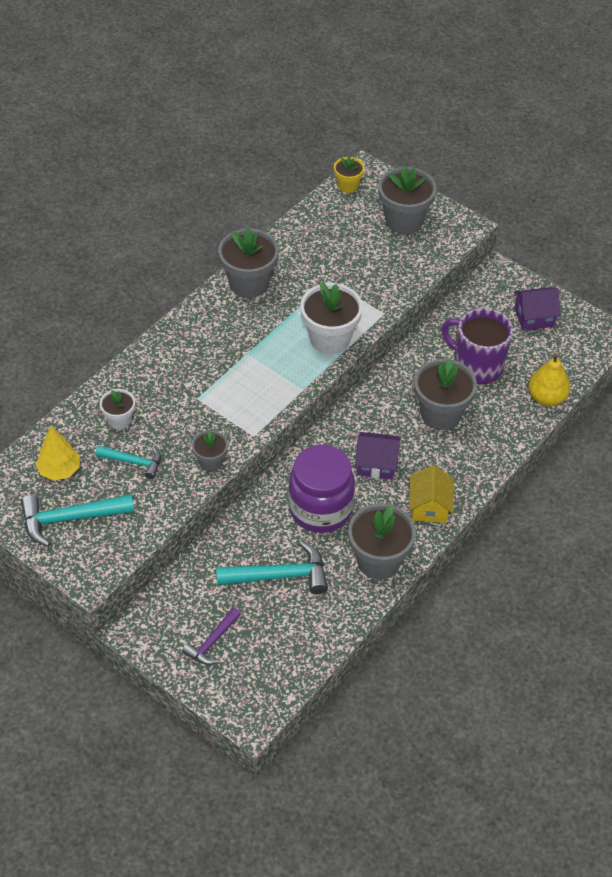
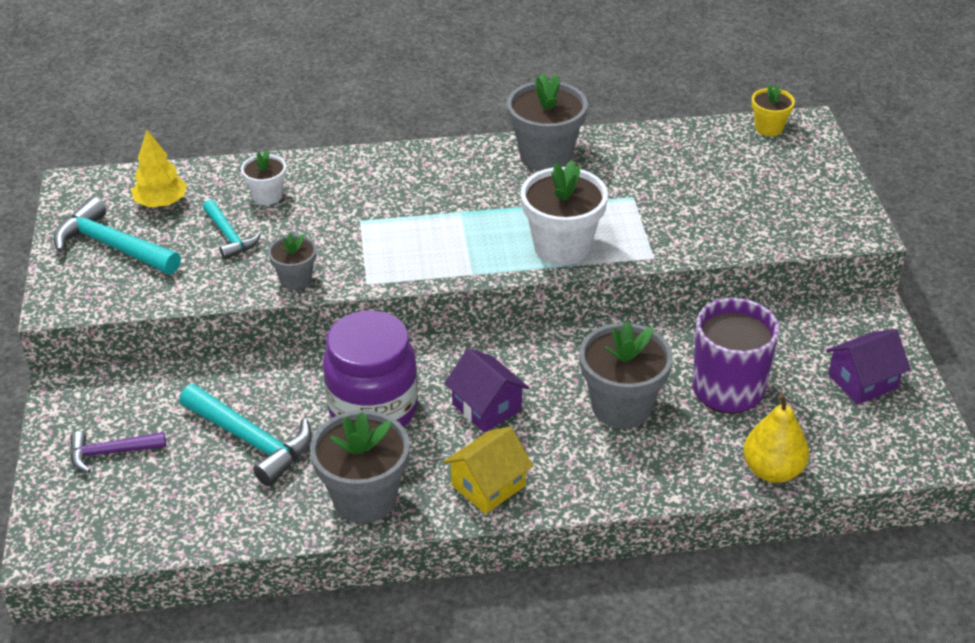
camera: 45 degrees right, 10 degrees down
(404, 220) = (792, 188): grey flower pot -> none
(534, 317) = (862, 381): purple house -> purple house turned 60 degrees counterclockwise

